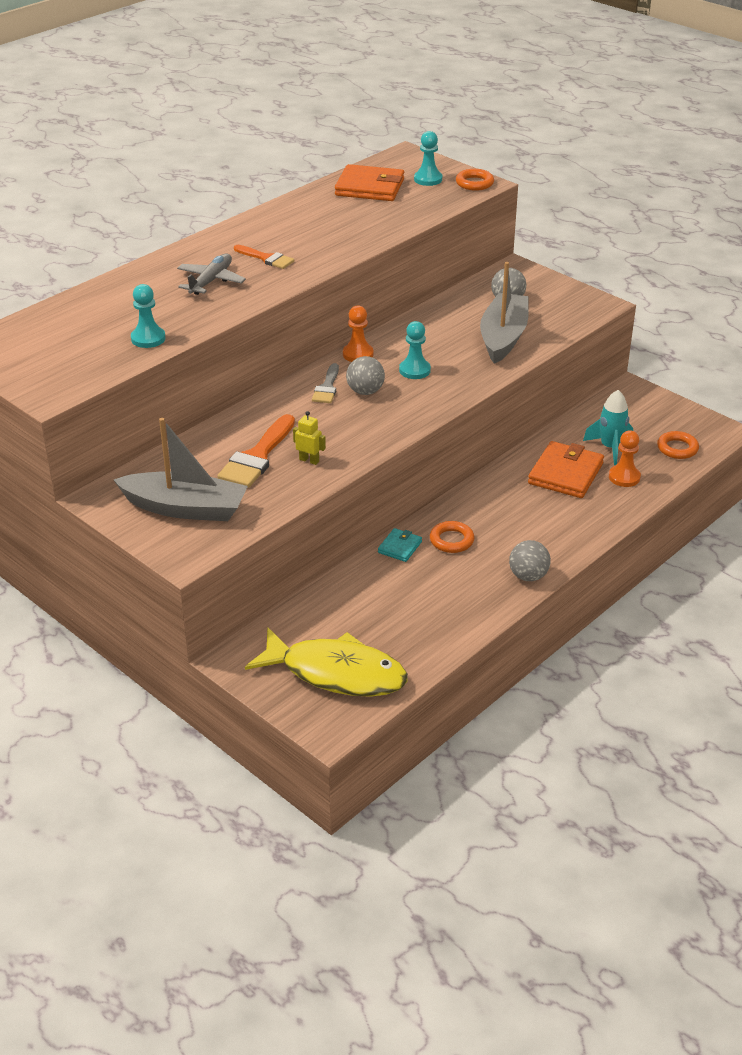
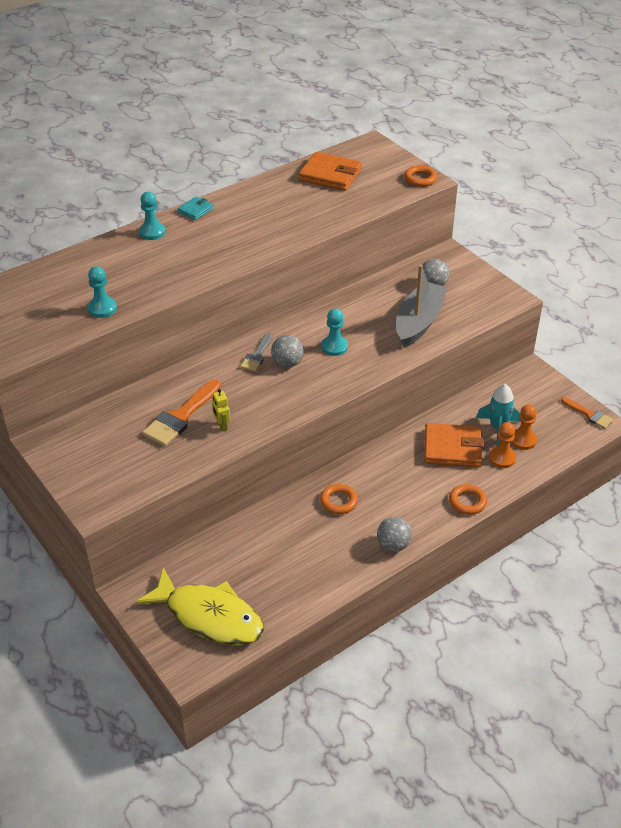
camera: 10 degrees right, 5 degrees up
(185, 508) = (109, 460): grey boat -> none
(211, 281) = (170, 256): grey plane -> none
(266, 258) = (222, 238): orange brush -> orange brush (589, 414)
(309, 460) = (222, 425): yellow robot -> yellow robot turned 150 degrees counterclockwise
(358, 354) = (292, 325): orange pawn -> orange pawn (523, 440)
(400, 547) = (294, 502): turquoise wallet -> turquoise wallet (196, 210)
(428, 179) = (382, 171): turquoise pawn -> turquoise pawn (152, 232)
(565, 473) = (452, 448): orange wallet -> orange wallet turned 60 degrees clockwise
(677, 448) = (556, 435): orange ring -> orange ring (467, 502)

